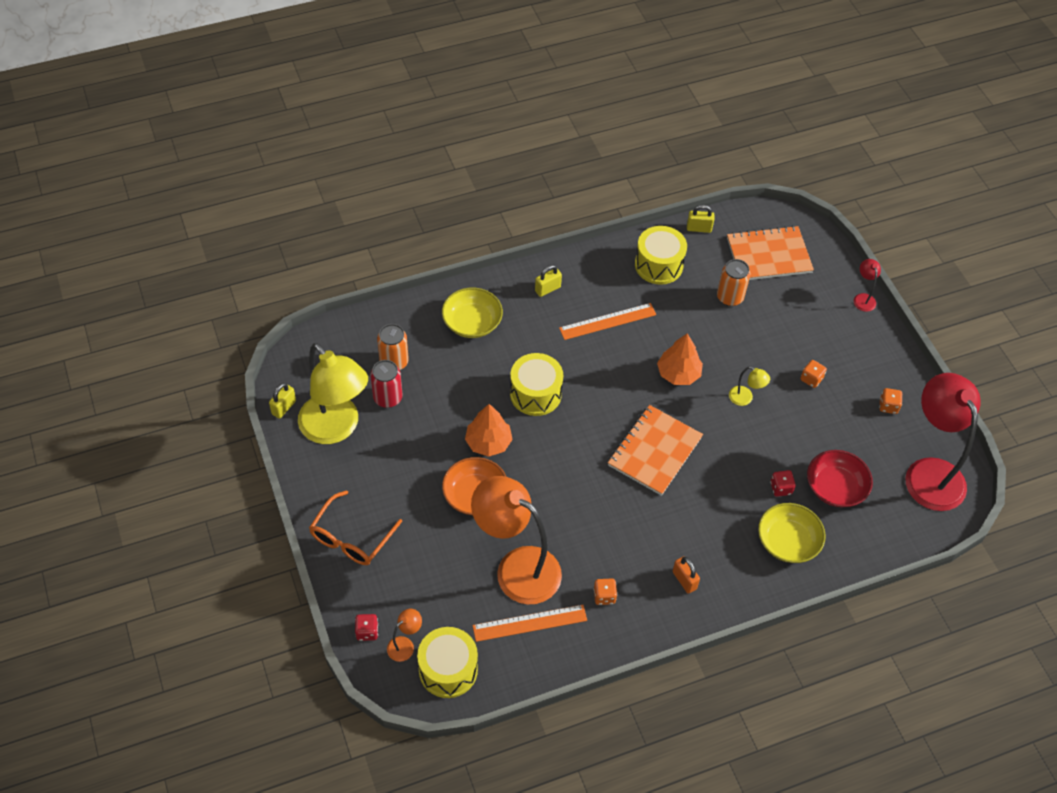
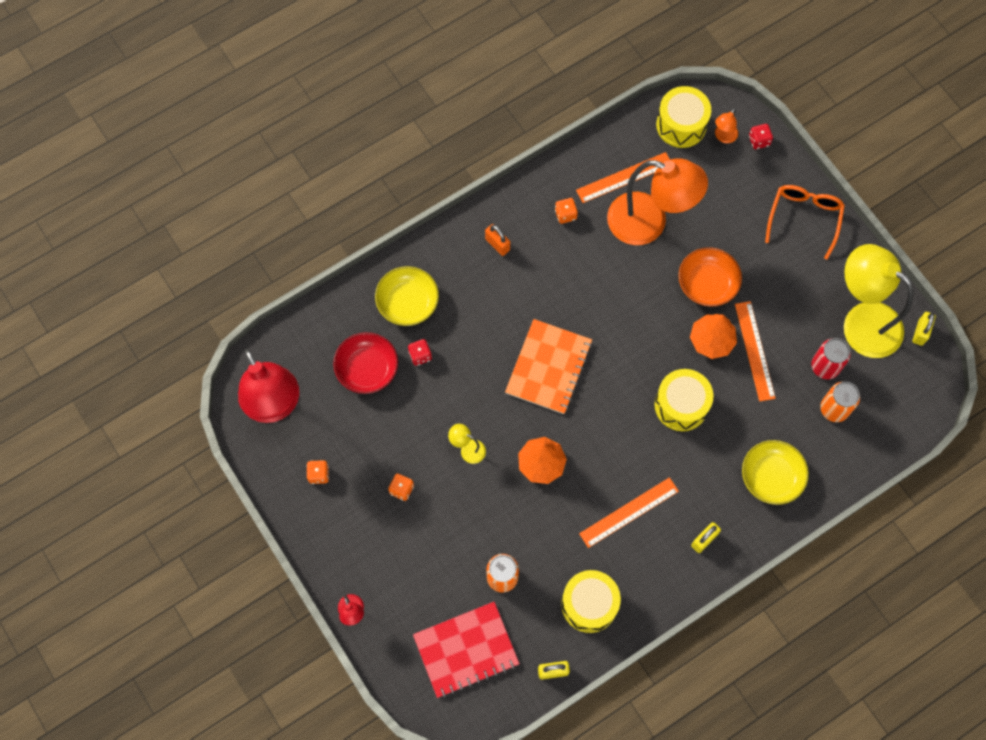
camera: 170 degrees right, 15 degrees up
(450, 425) = (754, 351): none -> orange ruler
(768, 255) = (466, 650): orange notebook -> red notebook

